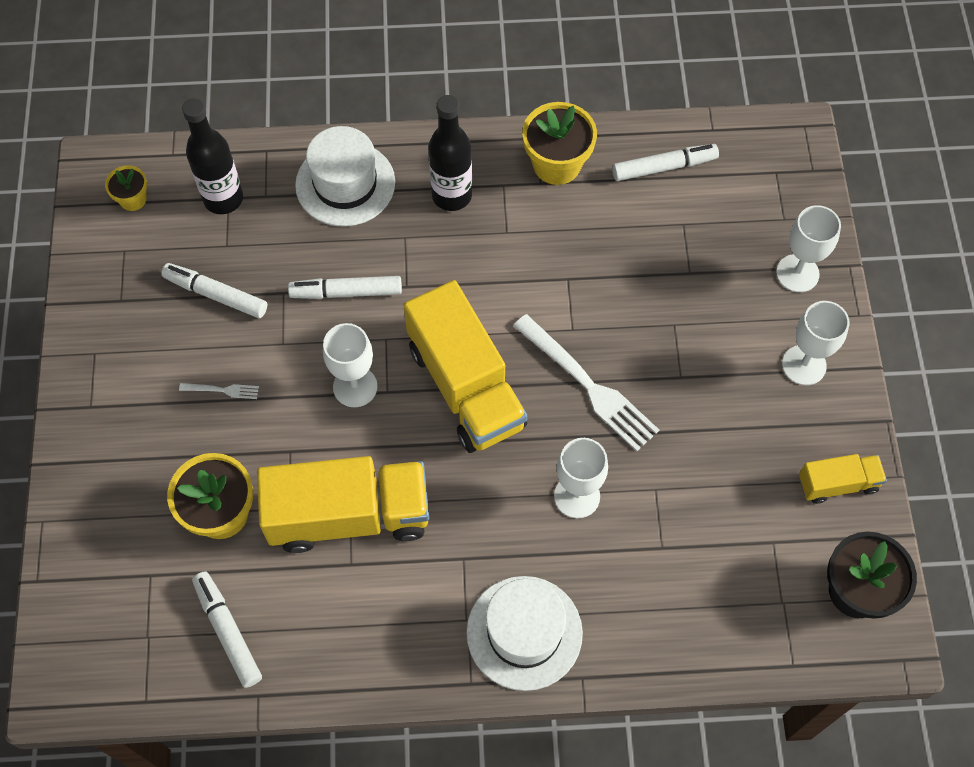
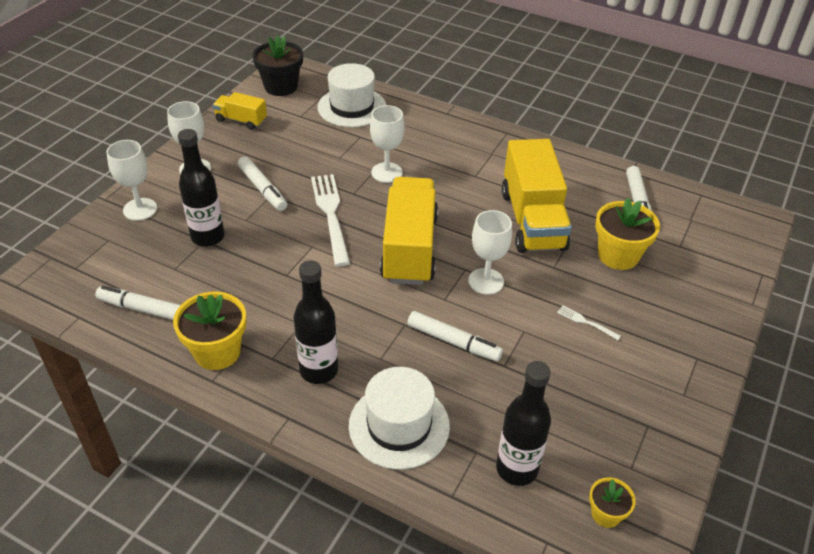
camera: 150 degrees left, 20 degrees down
(216, 295) = (561, 390): white marker -> white marker (263, 189)
(349, 515) = (532, 220): yellow truck -> yellow truck turned 120 degrees counterclockwise
(524, 632) = (463, 137): white hat -> white hat (352, 107)
(690, 279) = (208, 237): none -> black bottle

